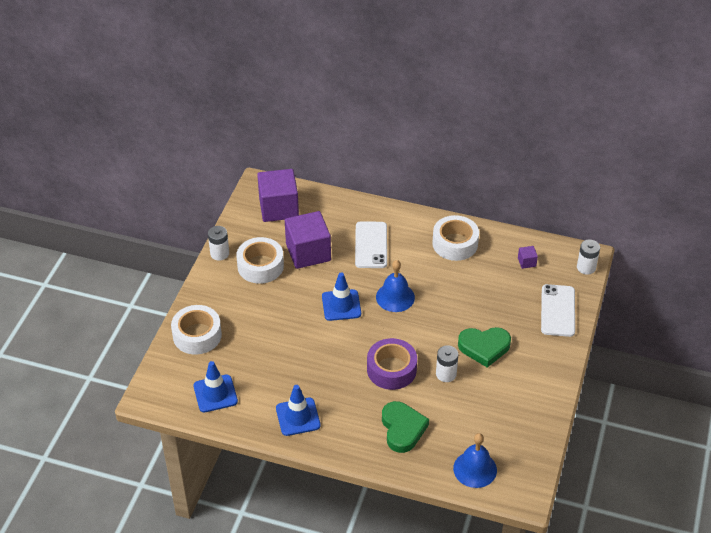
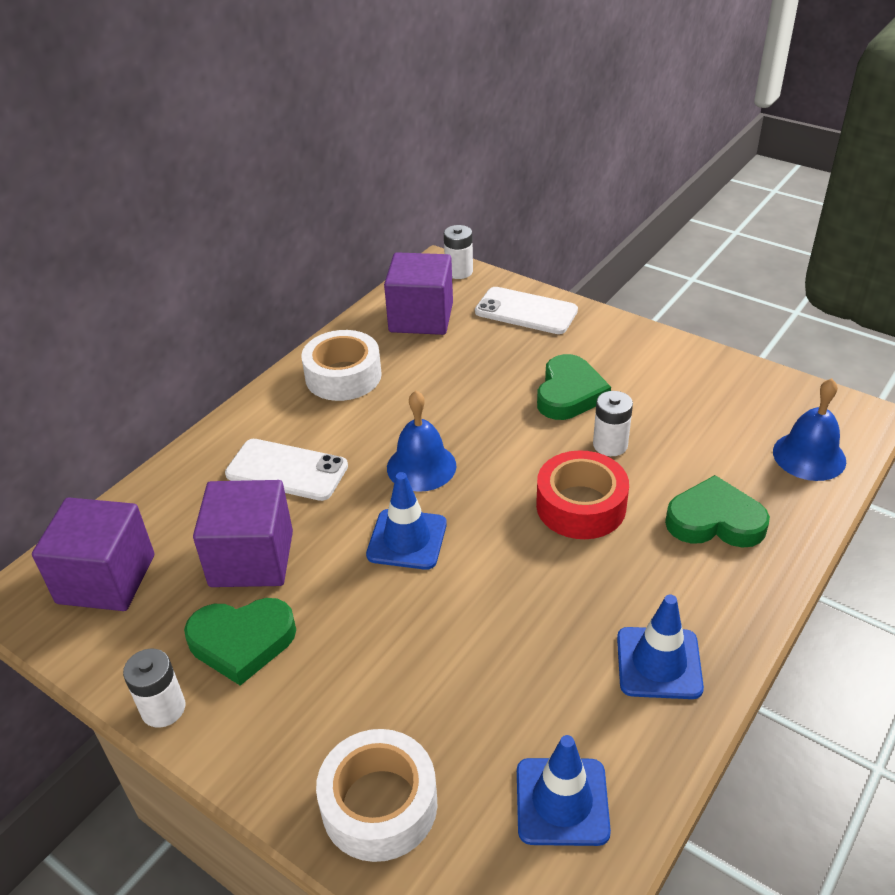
camera: 70 degrees left, 5 degrees down
(260, 266) = (242, 642): white tape -> green heart
(391, 369) = (581, 506): purple tape -> red tape
(526, 262) = (421, 317): purple cube -> purple cube, size x2.44

